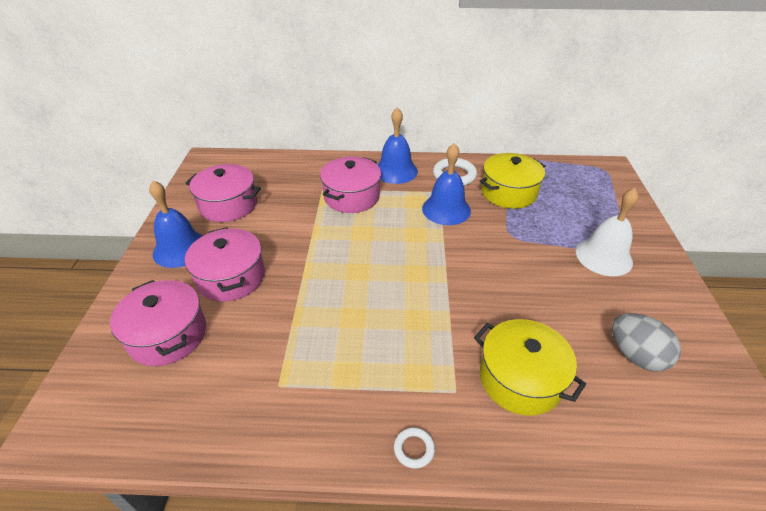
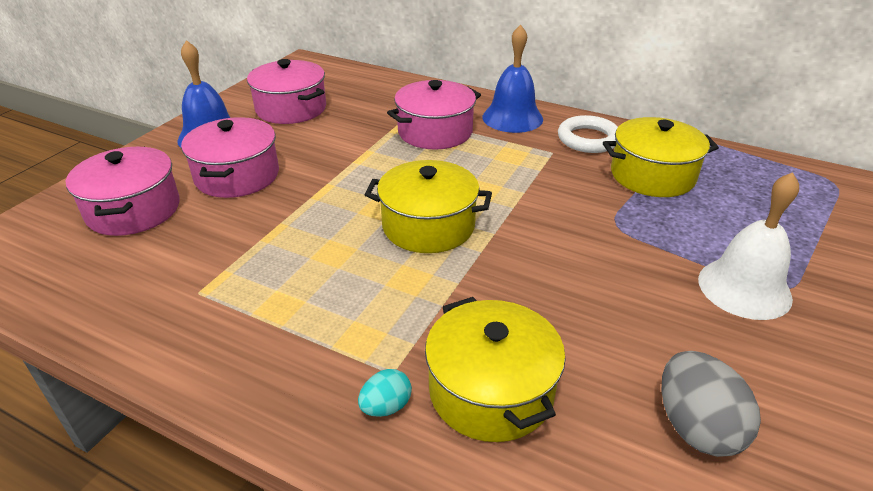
camera: 25 degrees right, 5 degrees down
(400, 274) = (428, 226): none -> yellow pot
(414, 449) = (289, 413): white ring -> none
(446, 209) = (546, 173): blue bell -> none
(469, 417) = (386, 407): none -> turquoise egg

